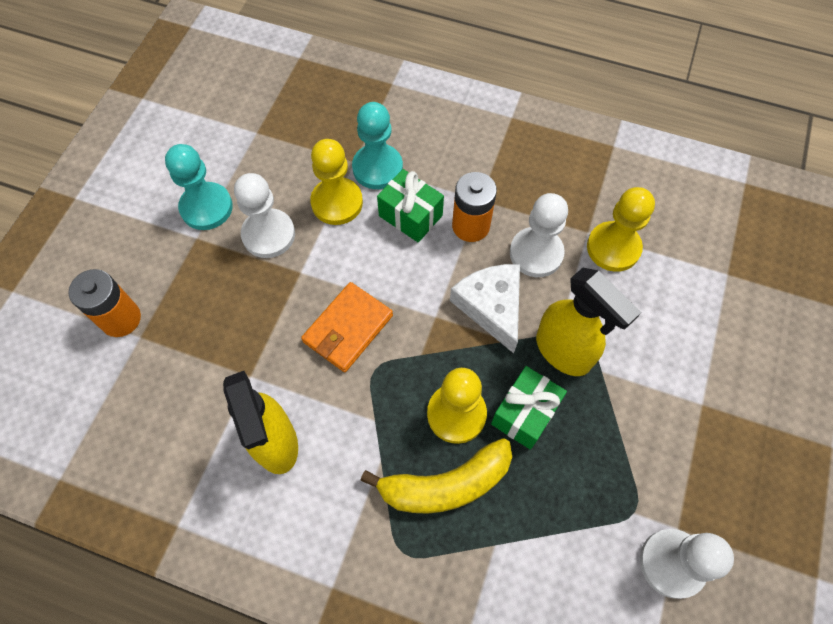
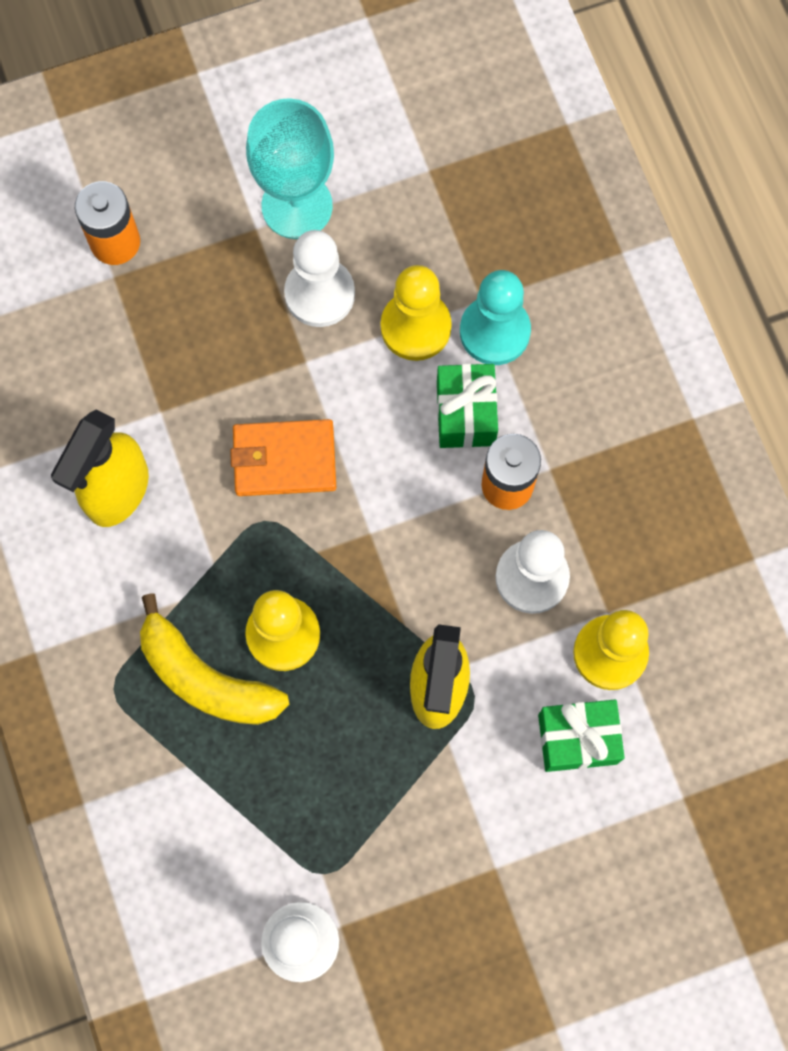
camera: 50 degrees right, 10 degrees up
(206, 207) = (297, 206): turquoise pawn -> turquoise goblet
(491, 306) = (428, 579): white cheese -> none
(525, 413) = (338, 699): green gift -> green gift (577, 739)

